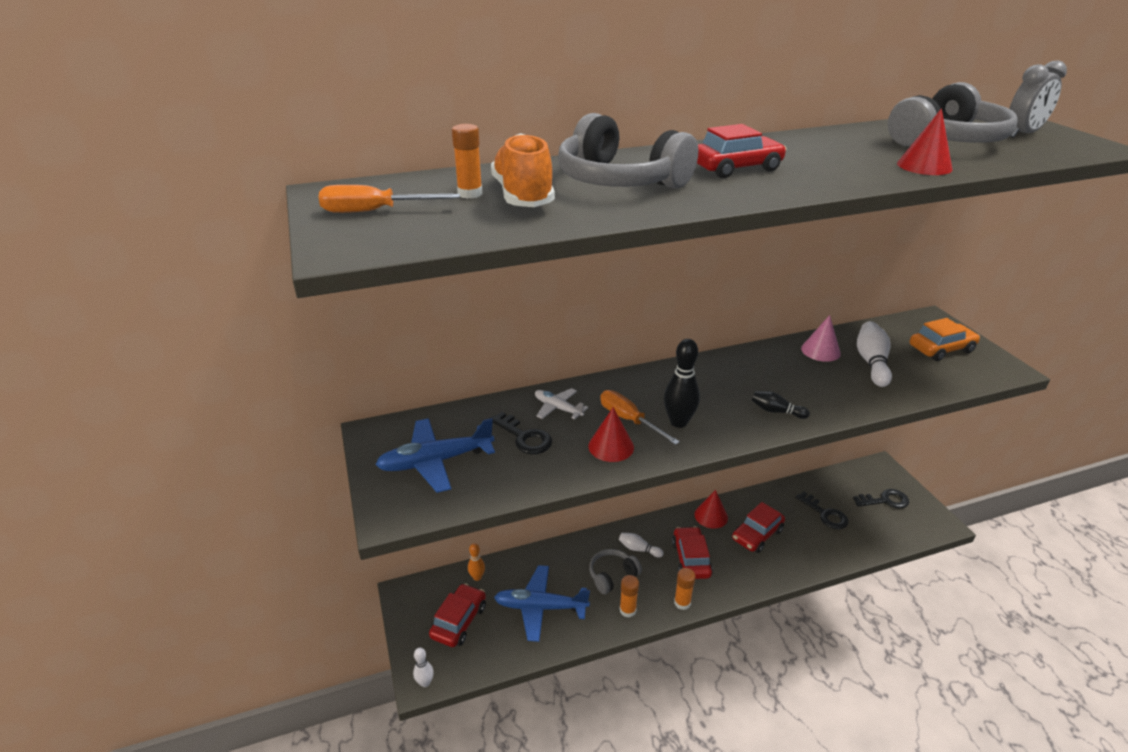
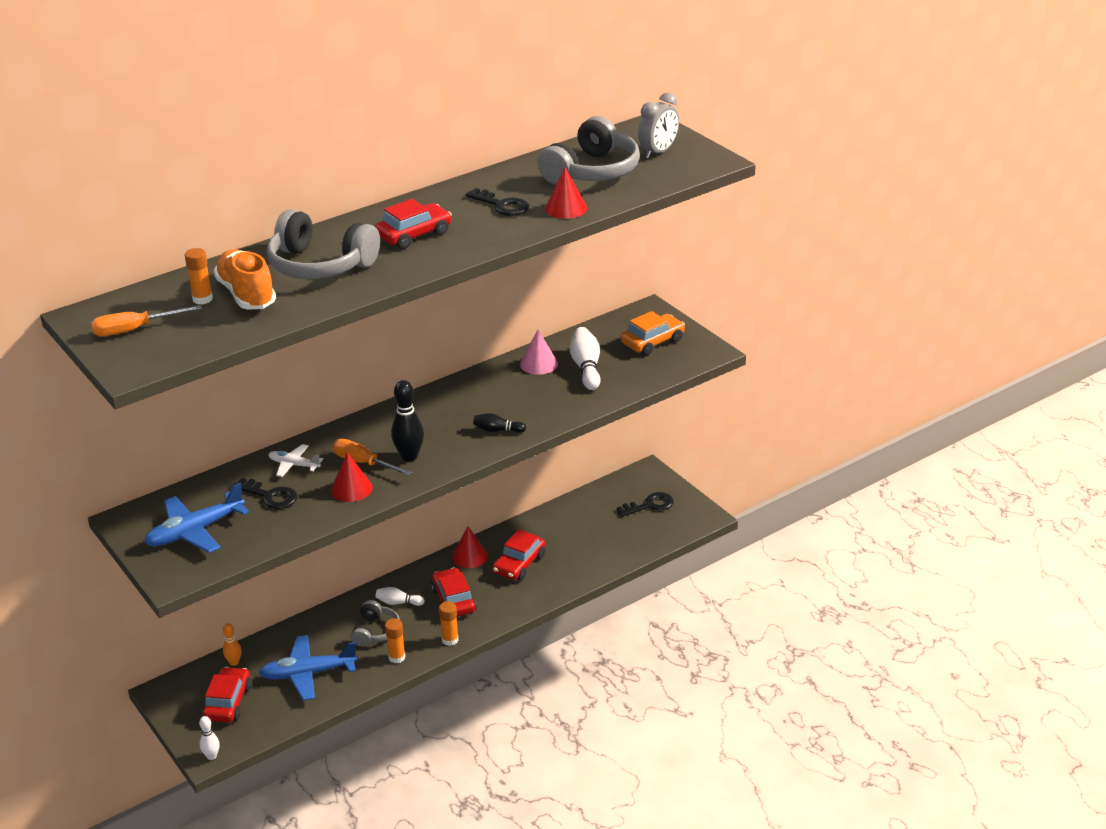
camera: 15 degrees left, 0 degrees up
(612, 575) = (375, 631): grey headphones -> grey headphones turned 150 degrees clockwise
(825, 514) = (588, 531): black key -> black key (502, 205)

